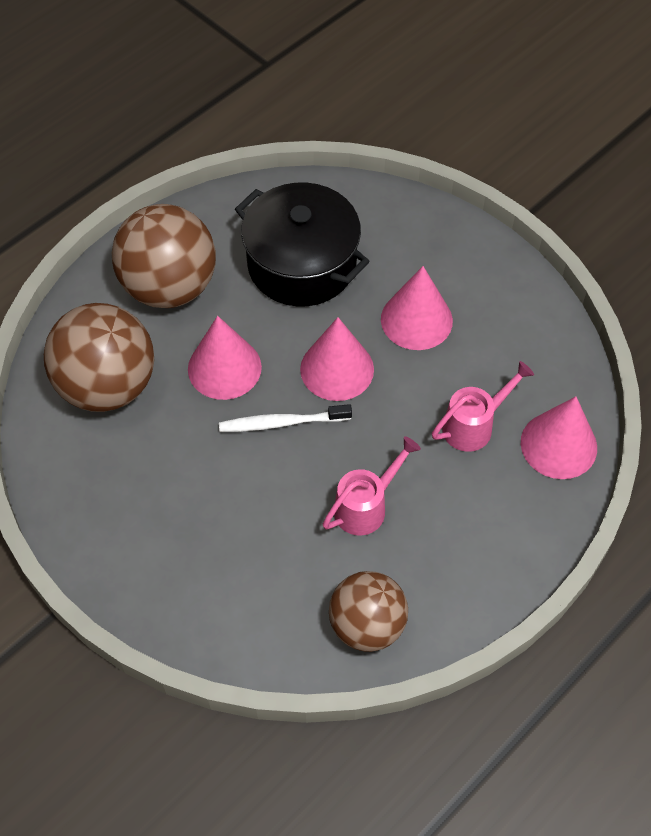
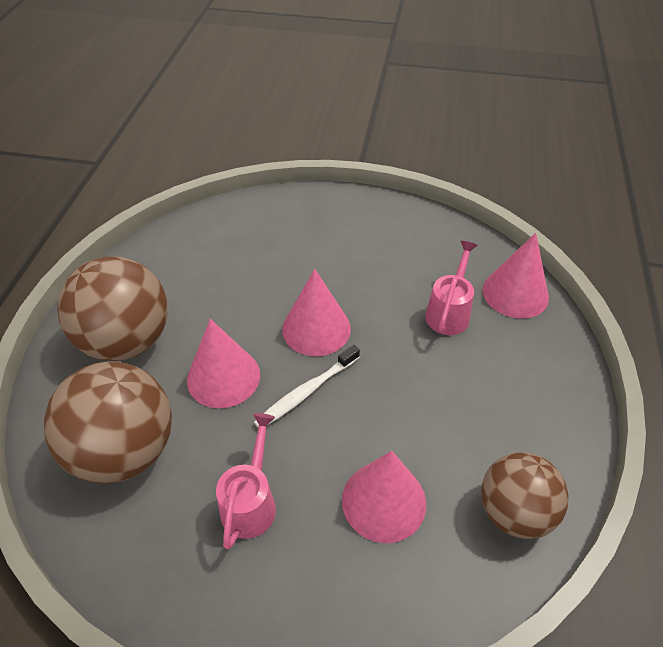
camera: 35 degrees left, 10 degrees down
(302, 264) = (227, 271): black pot -> none
(366, 506) = (427, 416): pink watering can -> pink watering can (251, 501)
(416, 320) = (345, 266): pink cone -> pink cone (384, 501)

